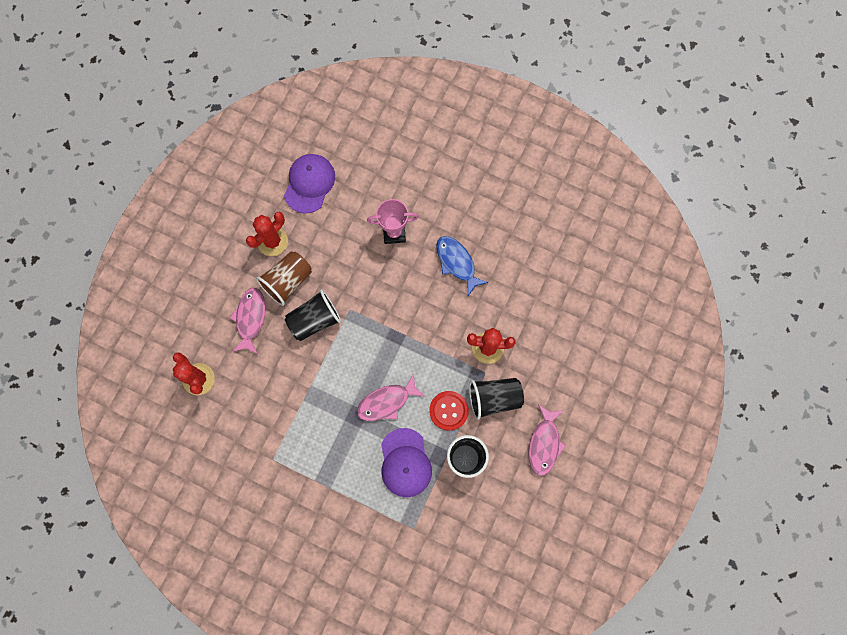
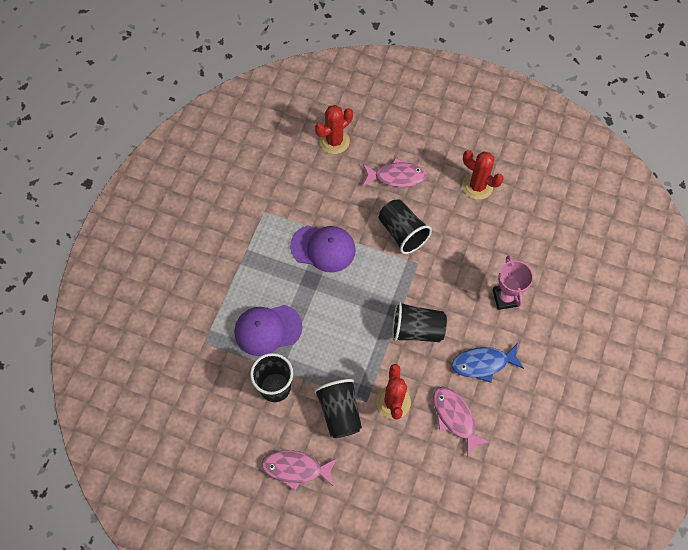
camera: 85 degrees right, 10 degrees down
(288, 281) = (438, 204): brown cup -> none
(309, 184) = (544, 212): purple cap -> purple cap (323, 248)
(386, 402) = (327, 307): pink fish -> pink fish (455, 417)
(418, 318) = (416, 329): none -> black cup
(448, 410) = (323, 367): red button -> none
(457, 263) = (483, 363): blue fish -> blue fish turned 150 degrees counterclockwise

